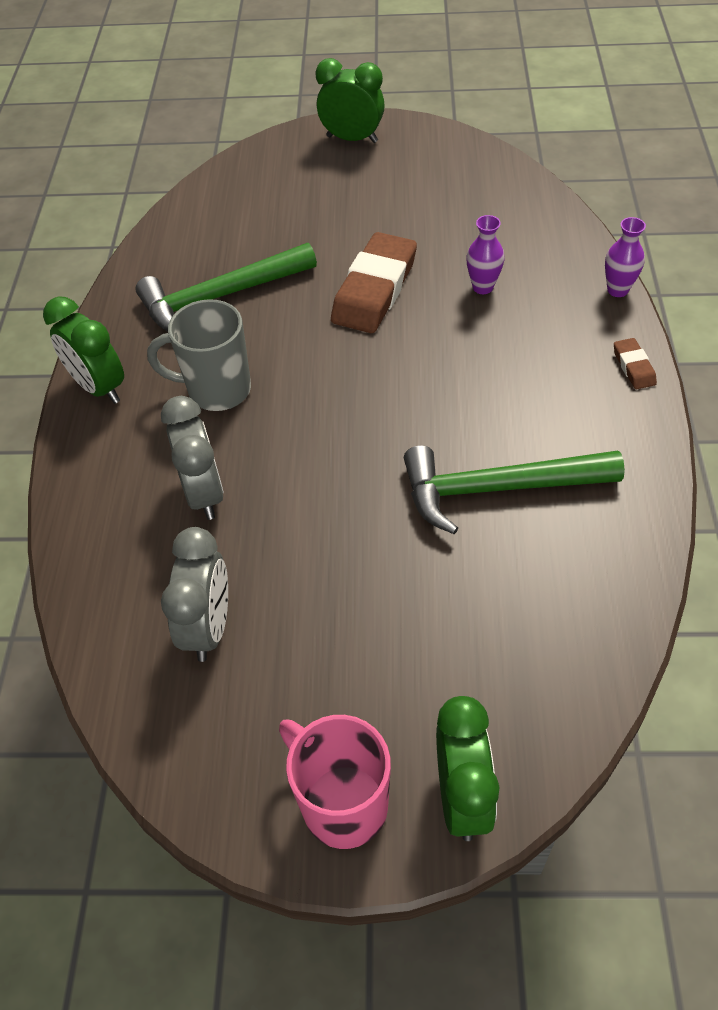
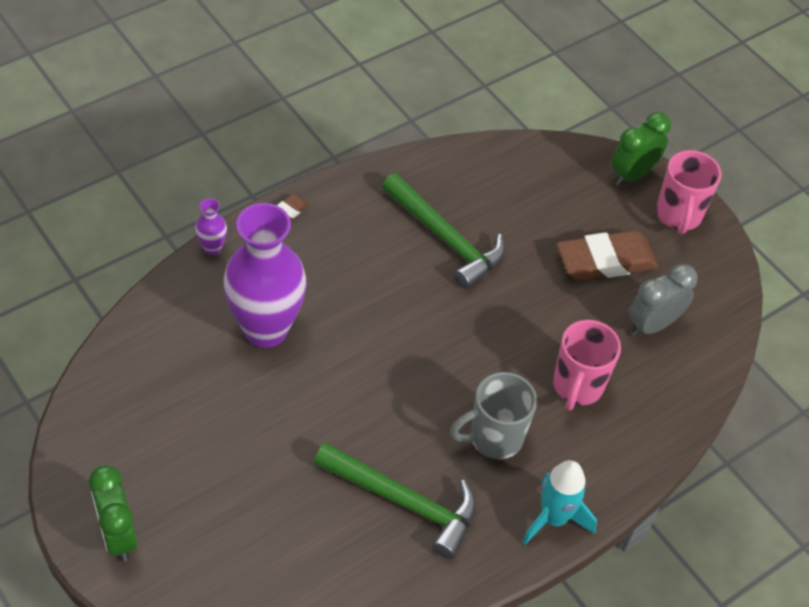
camera: 135 degrees left, 0 degrees up
(99, 387) = (554, 518): green clock -> turquoise rocket
(204, 493) = (577, 387): grey clock -> pink mug
(217, 390) = (494, 438): grey mug -> grey mug turned 105 degrees clockwise
(375, 290) = (318, 398): brown eraser -> brown eraser (605, 261)
(482, 287) = (266, 329): purple vase -> purple vase, size x2.44

